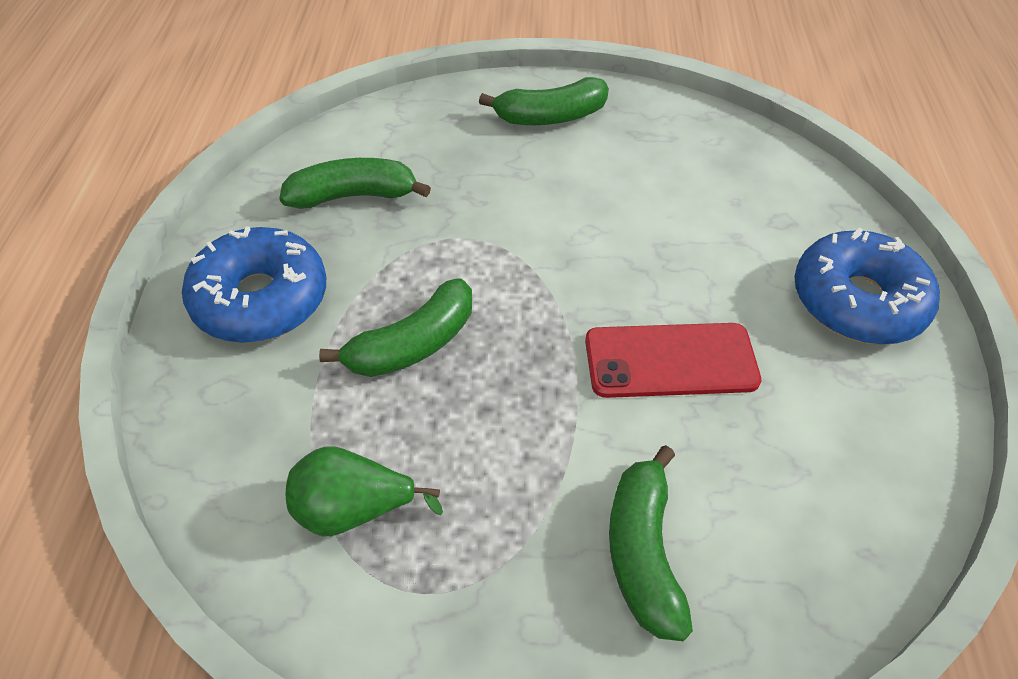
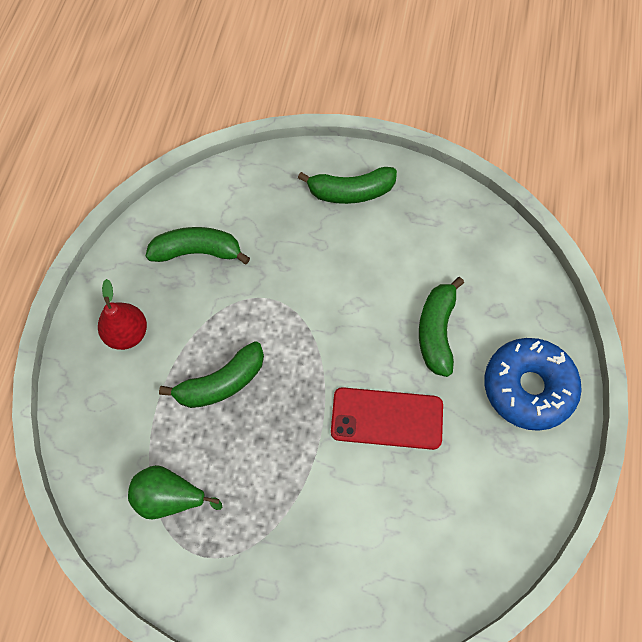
camera: 10 degrees right, 15 degrees up
(260, 299) = (127, 334): blue donut -> red pear
(643, 552) = (336, 551): green banana -> green banana (436, 331)

